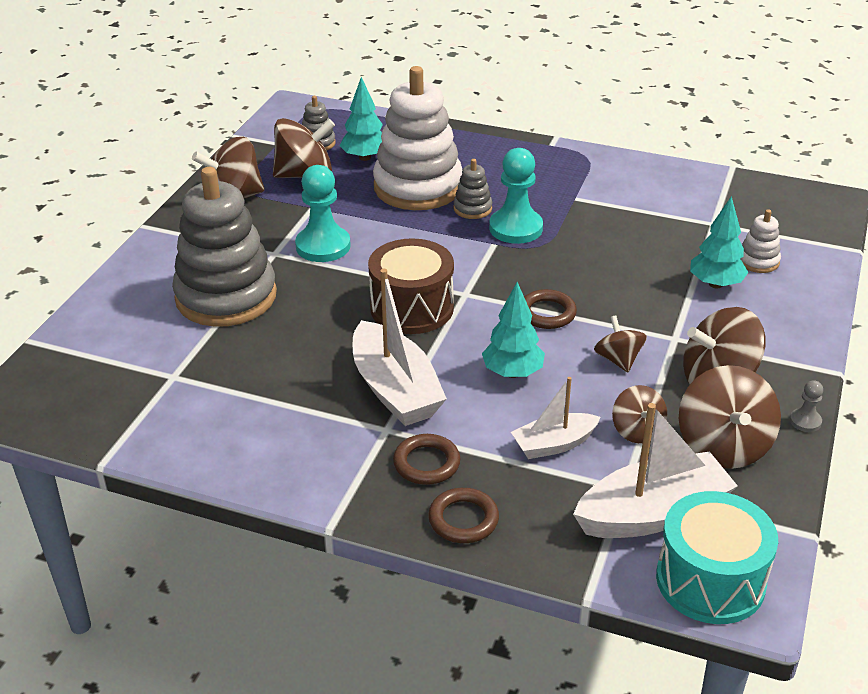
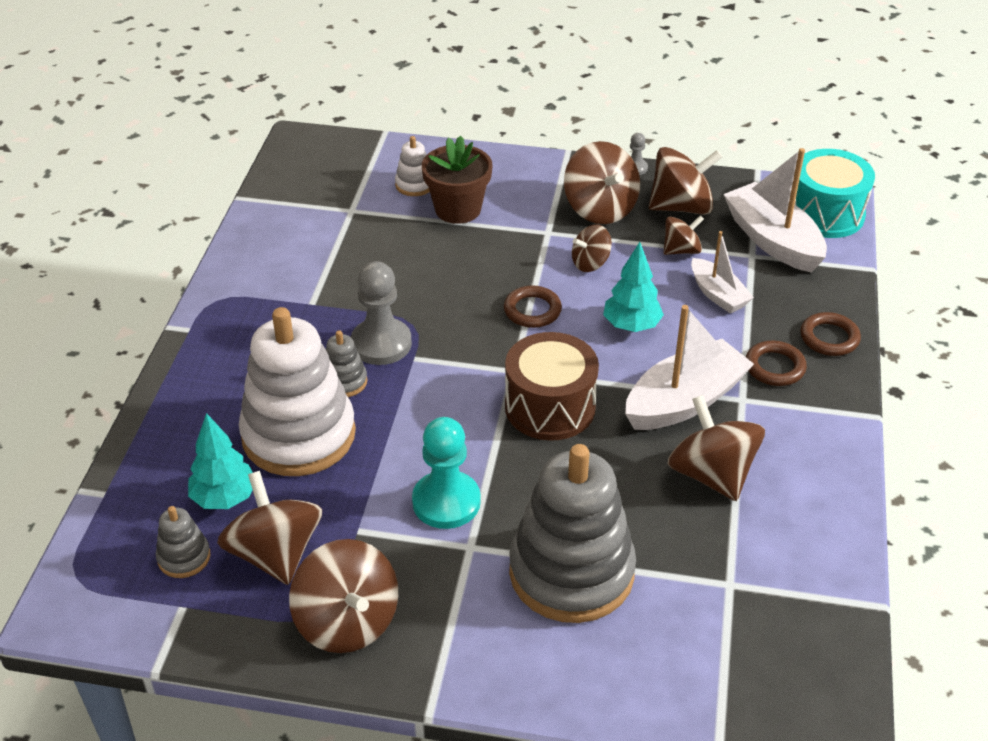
camera: 100 degrees left, 5 degrees up
(296, 389) = (711, 474): none -> brown spinning top
(515, 228) = (381, 344): turquoise pawn -> grey pawn
(715, 284) = (458, 209): turquoise tree -> brown flower pot

